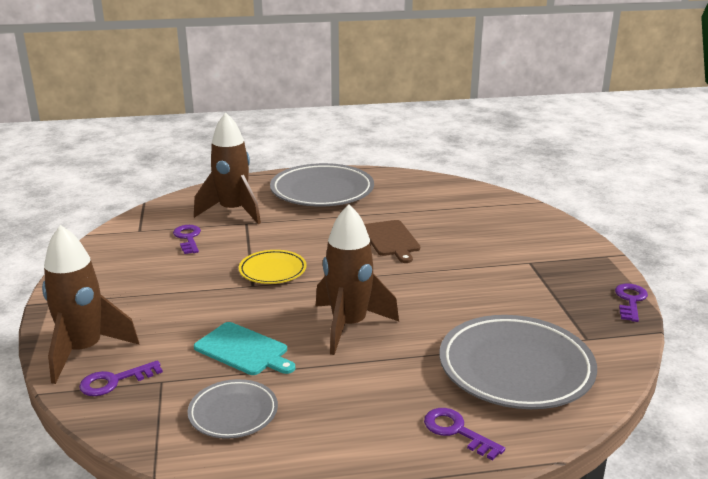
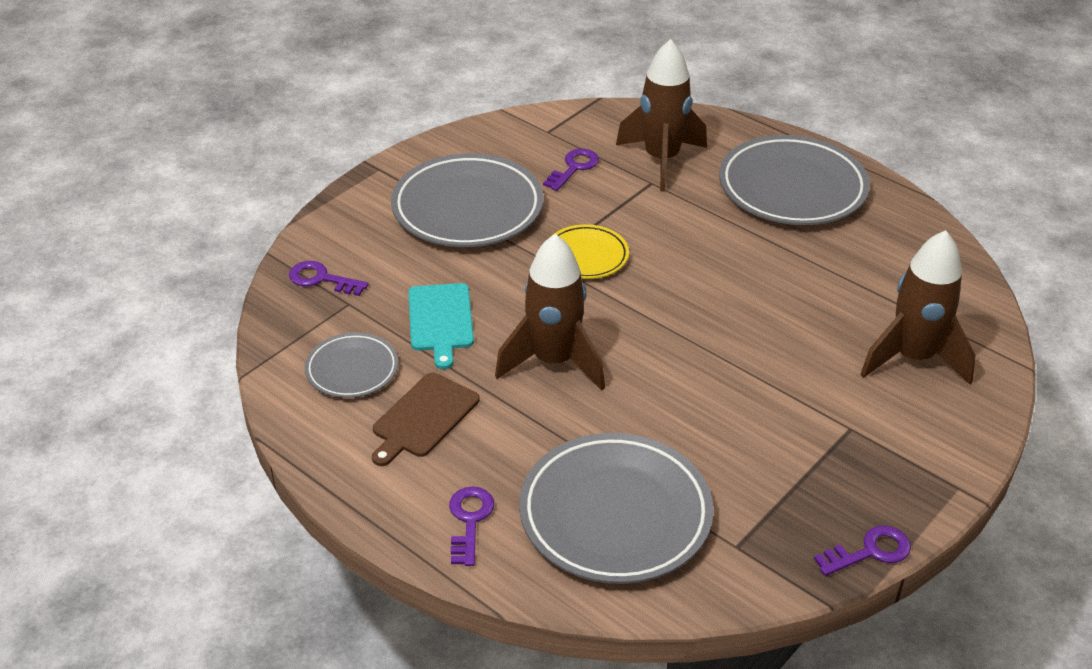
camera: 50 degrees right, 15 degrees up
(84, 351) = (340, 236): brown rocket -> brown rocket (913, 358)
(154, 289) = (467, 208): none -> grey plate
(391, 240) = (755, 297): brown cutting board -> brown cutting board (423, 418)

